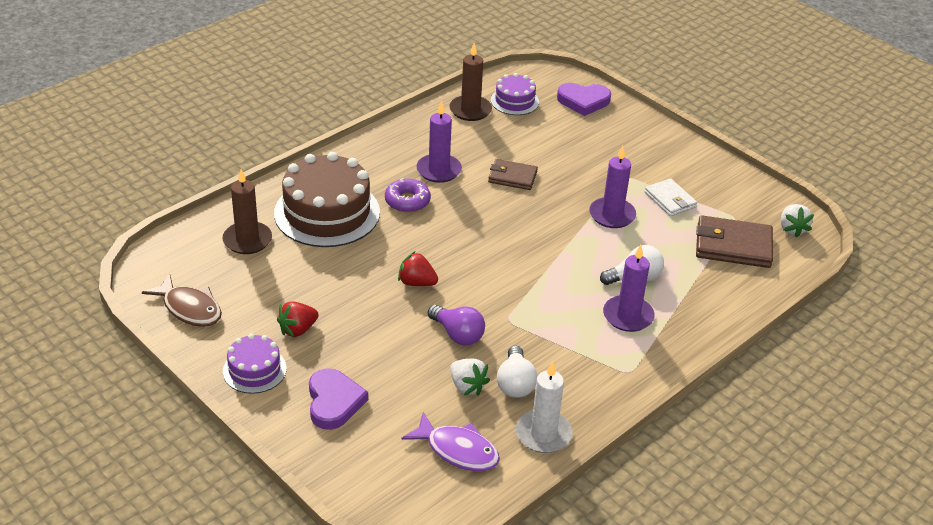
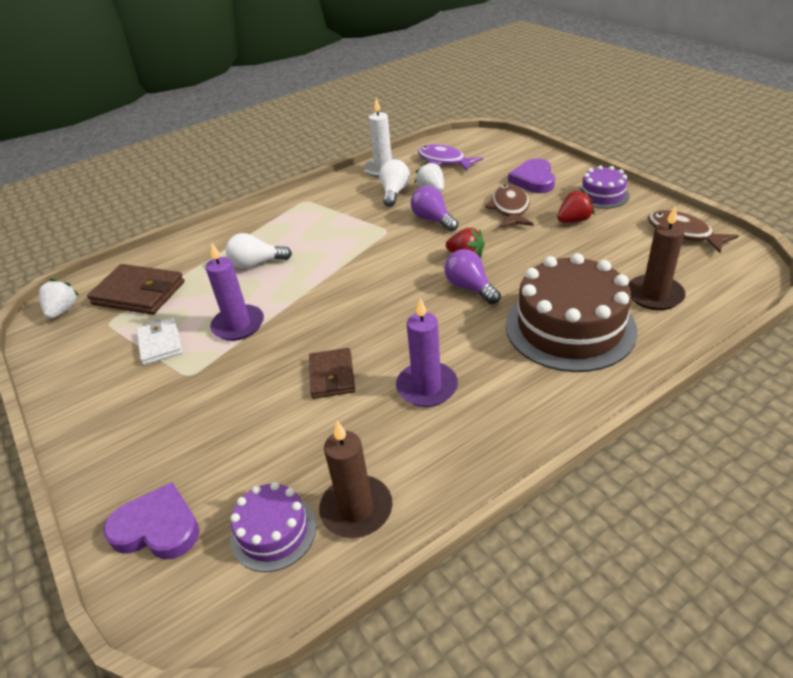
camera: 165 degrees left, 0 degrees up
(368, 350) = (510, 208): none -> brown fish
(407, 201) = (471, 342): purple donut -> none
(411, 248) = (470, 288): none -> purple light bulb
(512, 177) = (332, 376): brown wallet -> brown wallet turned 60 degrees clockwise
(628, 316) = (282, 235): purple candle -> none

